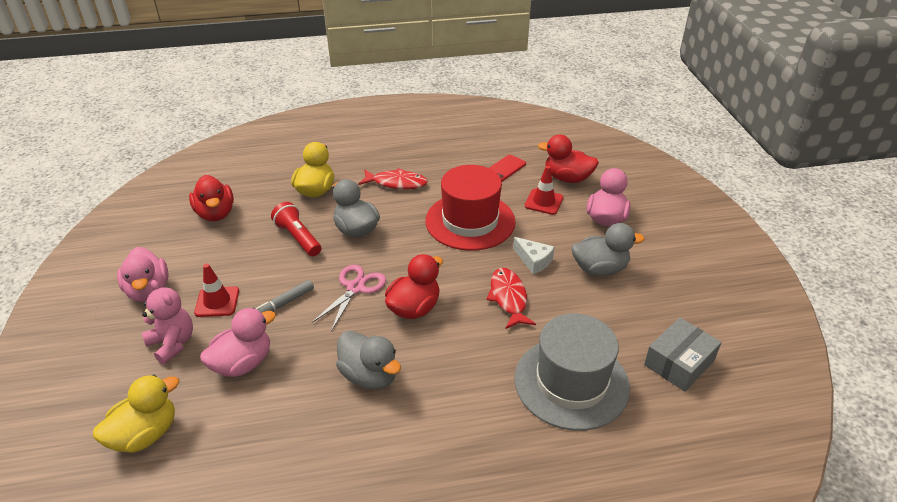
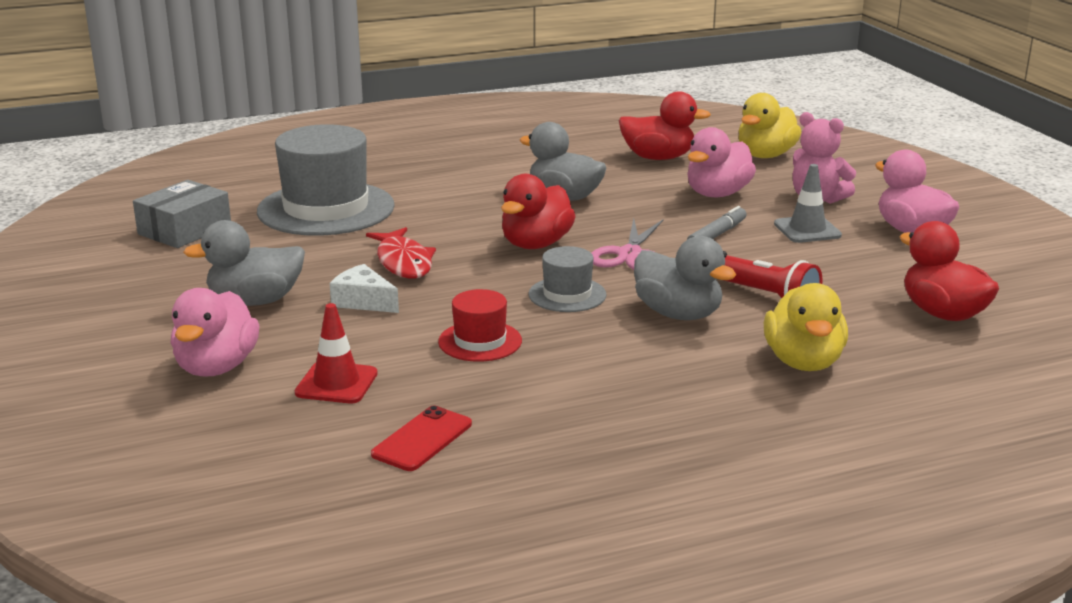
camera: 170 degrees right, 15 degrees down
(217, 302) = (807, 230): red traffic cone -> grey traffic cone
(396, 183) = (651, 389): red fish -> none
(411, 252) = (567, 295): none -> grey hat
(470, 221) = (480, 341): red hat -> red hat, size x0.50
(567, 178) = (276, 433): red duck -> red duck (658, 158)

